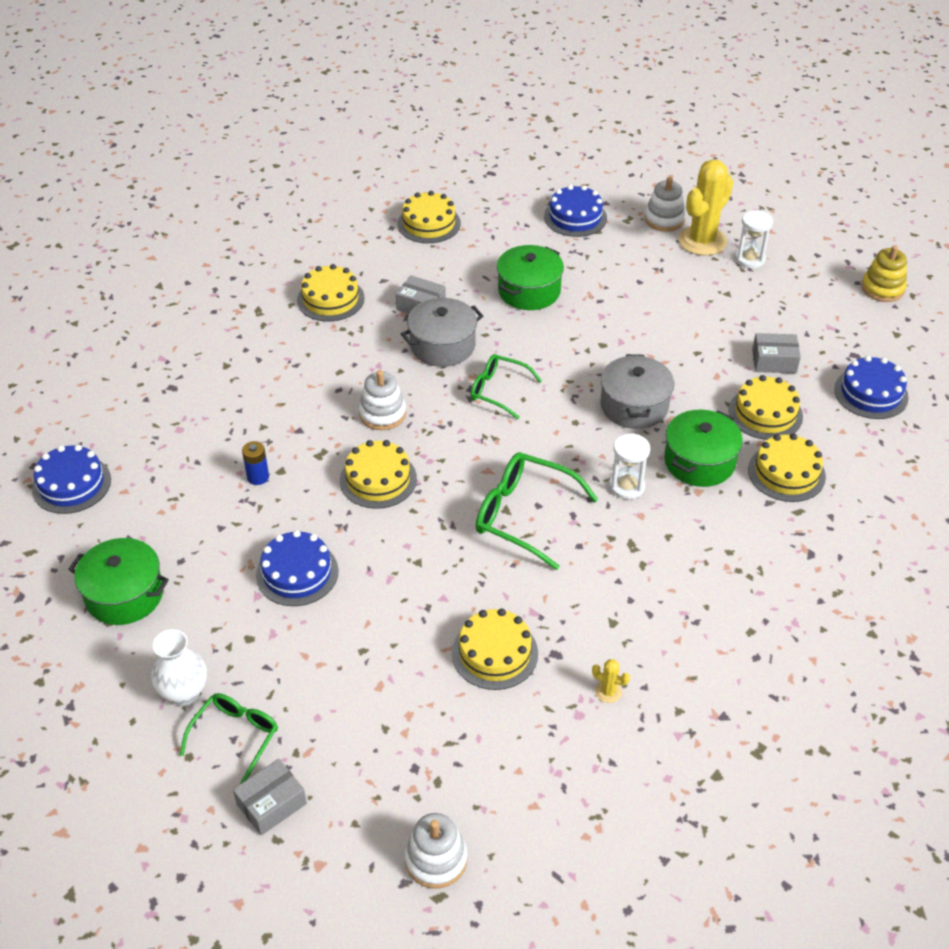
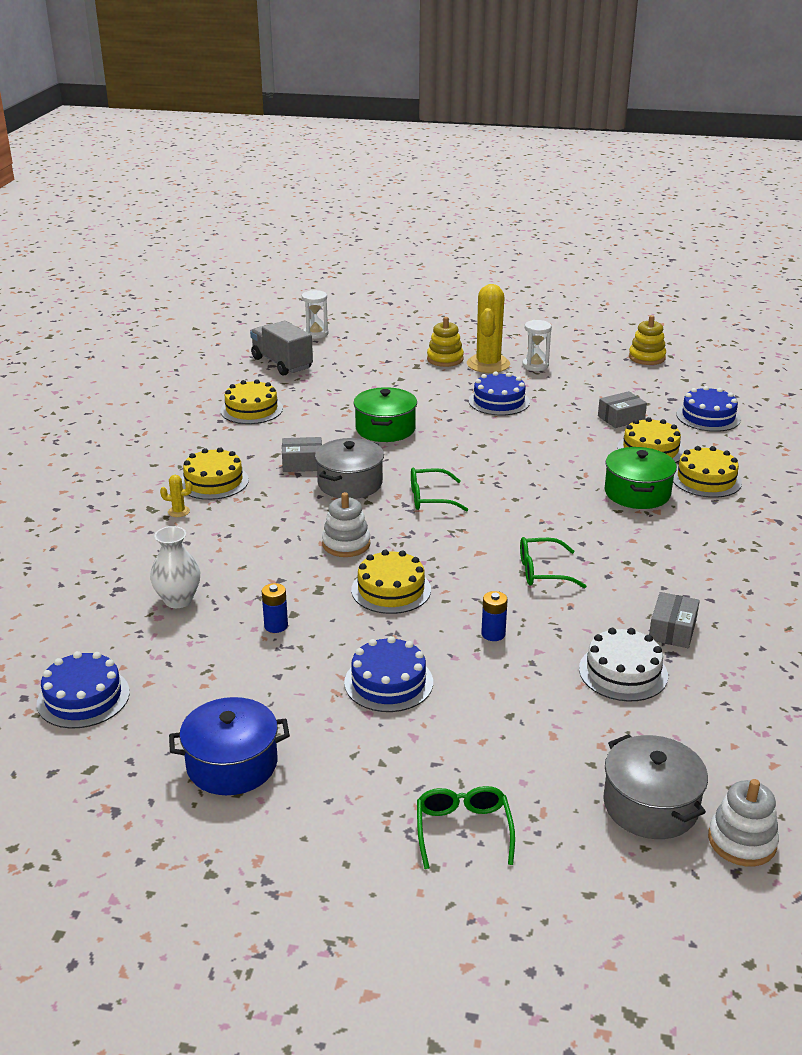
camera: 30 degrees left, 15 degrees down
(124, 595) = (232, 764): green pot -> blue pot
(184, 693) = (376, 817): white vase -> white vase (178, 600)
(271, 804) = (554, 868): grey box -> grey box (672, 630)
(421, 563) = (493, 634): none -> blue battery
(495, 653) = (623, 672): yellow cake -> white cake
(502, 173) = (282, 363): none -> grey truck
(524, 515) = (543, 571): green glasses -> green glasses, size x0.64
(575, 217) = (373, 375): blue cake -> blue cake (499, 401)
(608, 692) = (739, 662): yellow cactus -> yellow cactus (178, 511)
(627, 486) = (601, 526): white hourglass -> white hourglass (315, 334)
(634, 406) = (549, 475): grey pot -> grey pot (650, 805)
(664, 219) = (445, 359): white stacking toy -> yellow stacking toy

